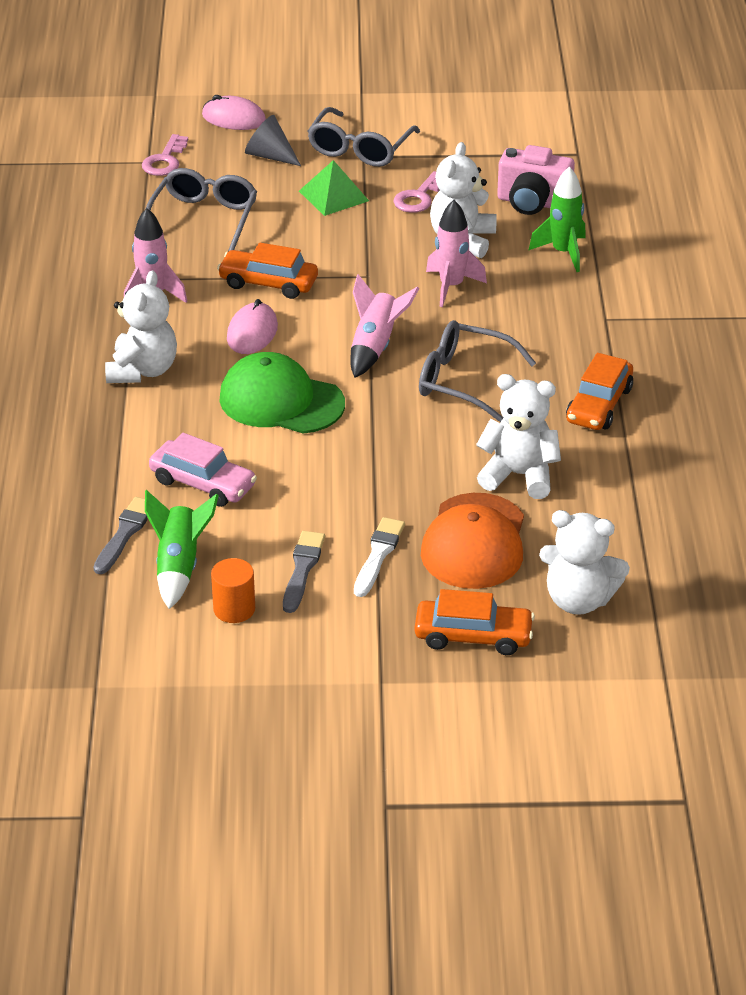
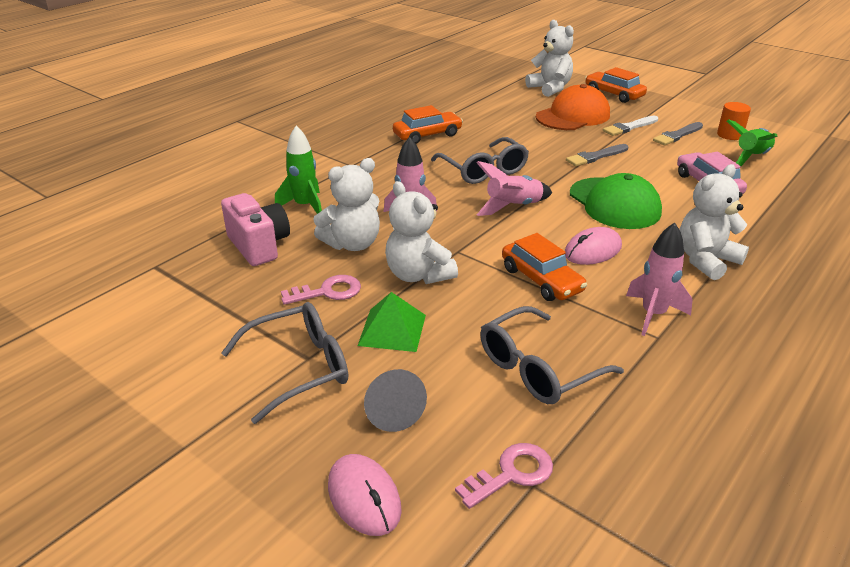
camera: 140 degrees left, 5 degrees down
(125, 534) = (778, 180): grey brush -> grey brush (595, 157)
(519, 475) = (514, 127): white teddy bear -> white teddy bear (418, 275)

